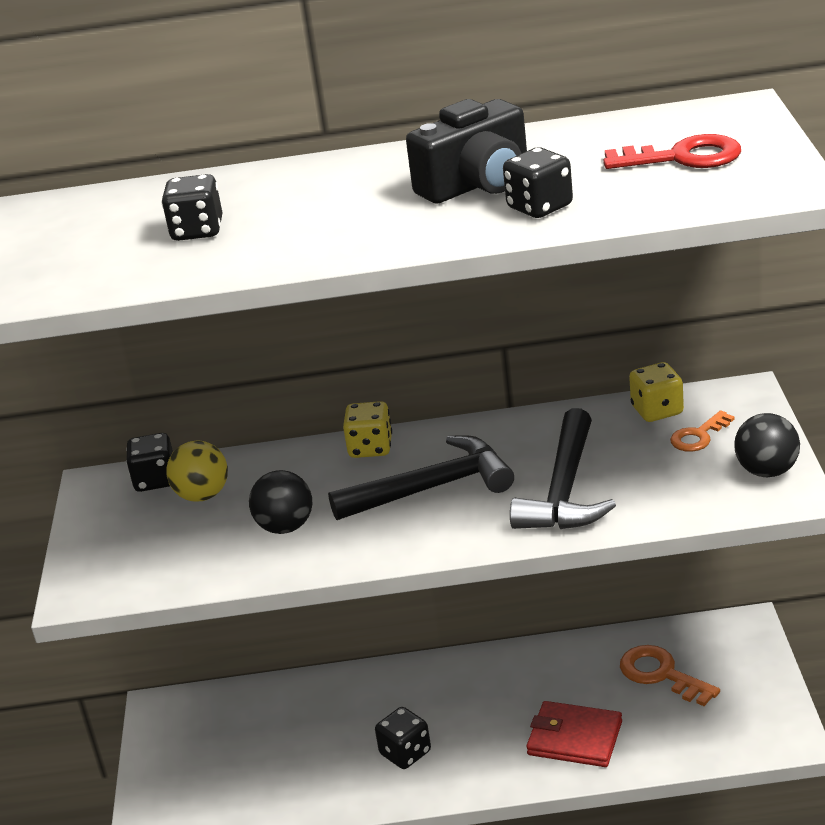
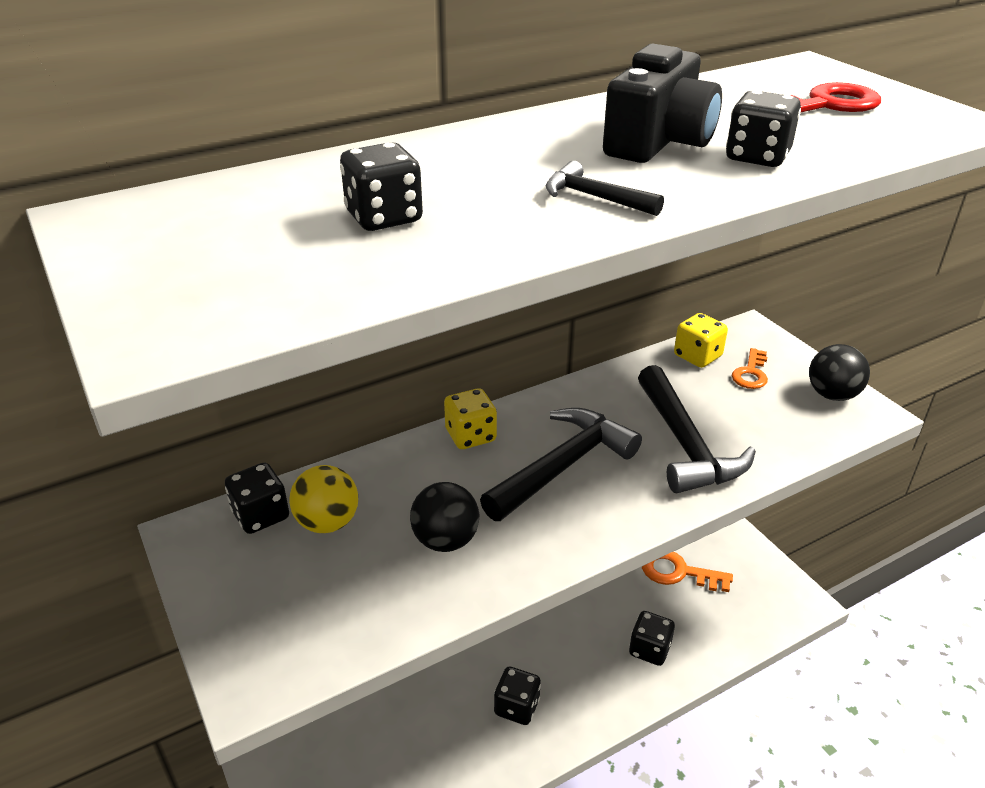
camera: 30 degrees left, 5 degrees up
(362, 230) = (595, 197): none -> black hammer
(575, 738) = (649, 649): red wallet -> black dice

